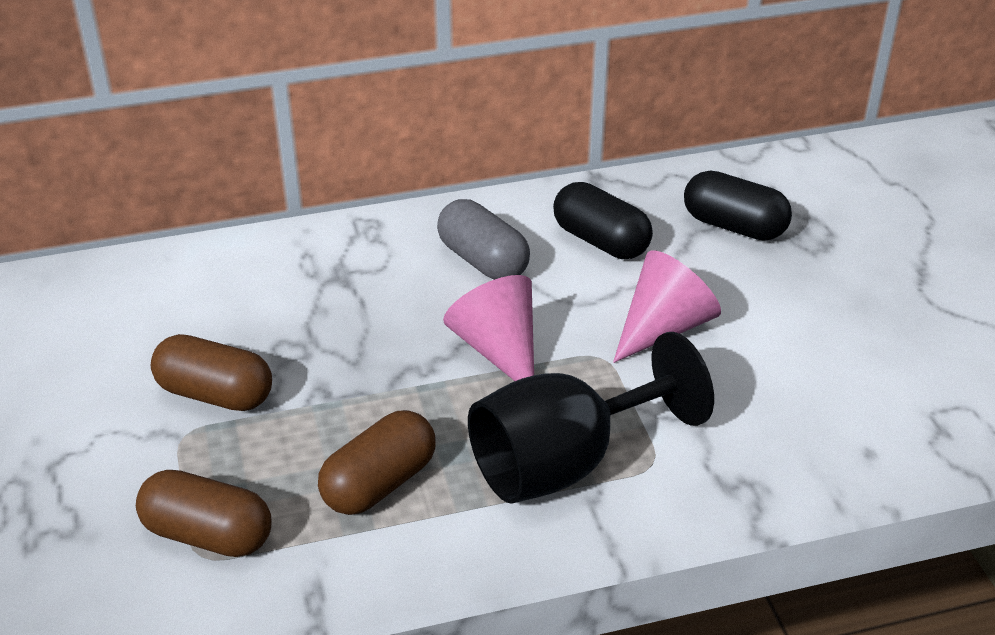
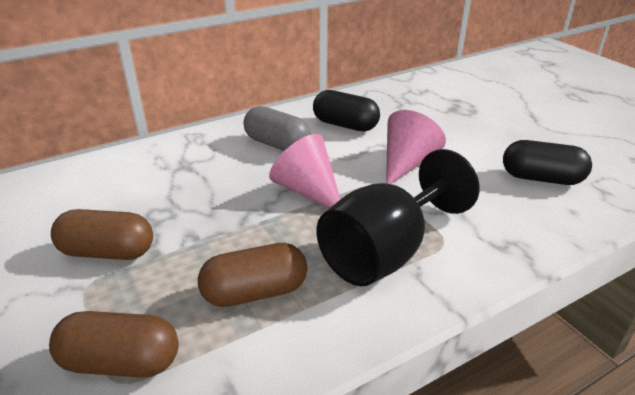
camera: 15 degrees left, 5 degrees down
(379, 483) = (255, 292): brown capsule -> brown capsule turned 45 degrees clockwise
(734, 226) = (418, 108): black capsule -> black capsule (541, 178)

